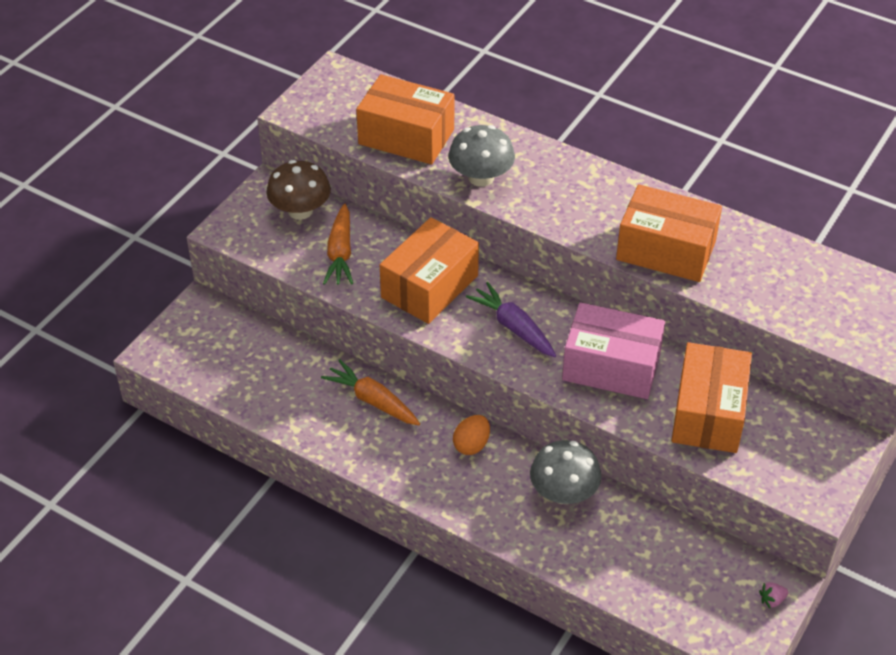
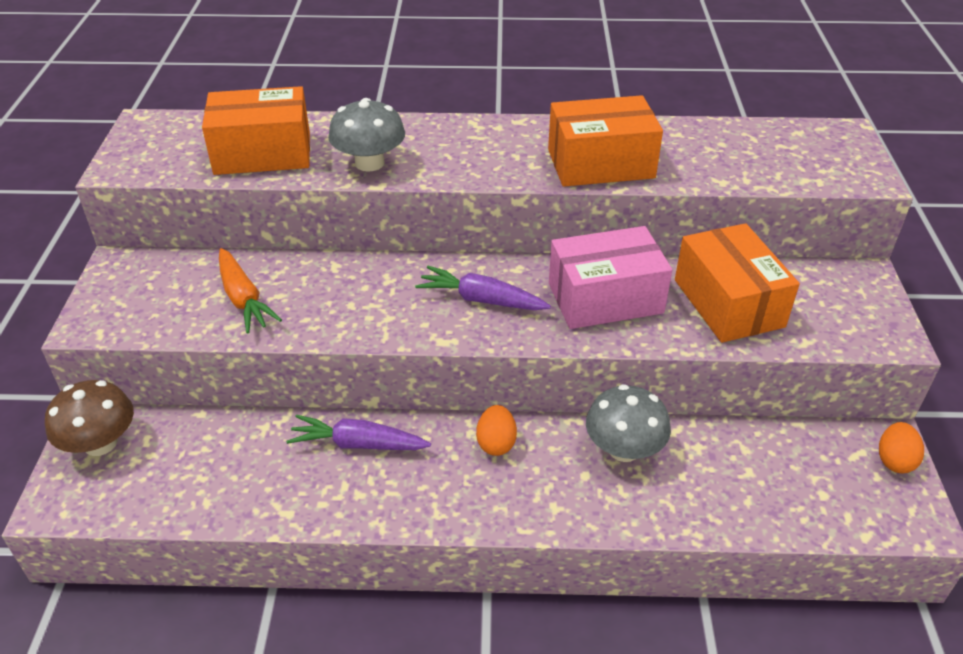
camera: 30 degrees left, 5 degrees down
(300, 211) = (170, 275): brown mushroom -> brown mushroom (100, 443)
(372, 401) = (358, 444): orange carrot -> purple carrot
(429, 286) = (365, 295): orange box -> none
(772, 600) = (894, 460): pink strawberry -> orange egg

